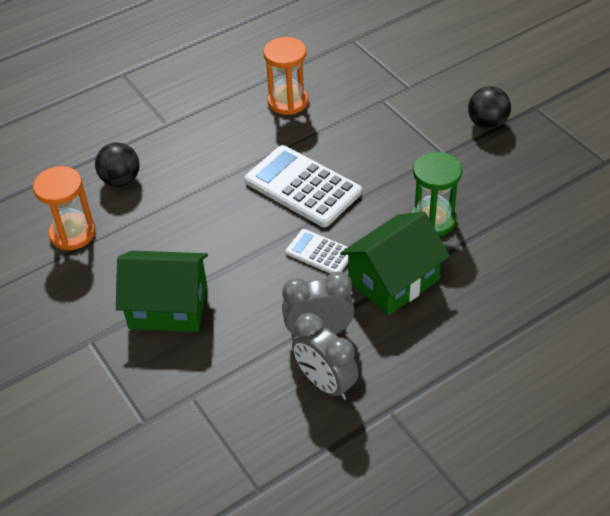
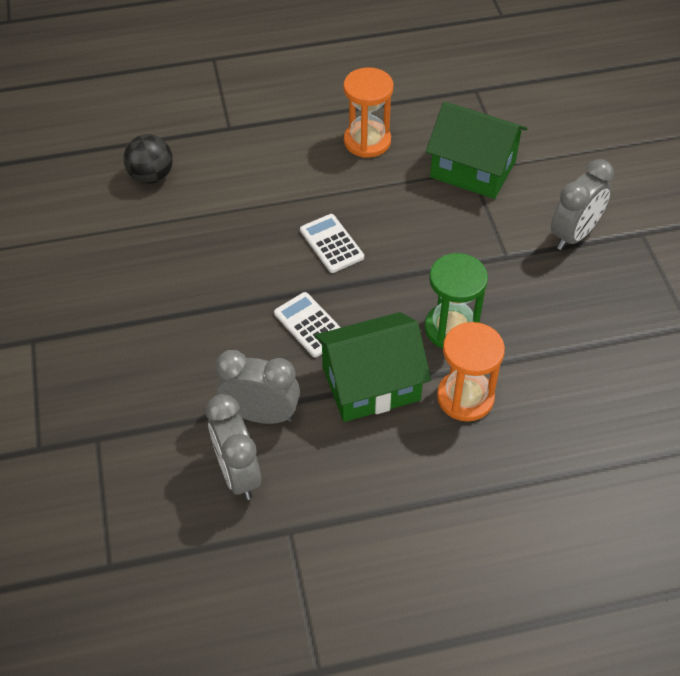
camera: 20 degrees right, 5 degrees up
(72, 233) = (75, 219): orange hourglass -> orange hourglass (465, 397)
(168, 307) = (126, 331): green house -> green house (473, 169)
(303, 187) = (331, 244): white calculator -> white calculator, size x0.55
(487, 123) = (574, 235): black ball -> grey clock

